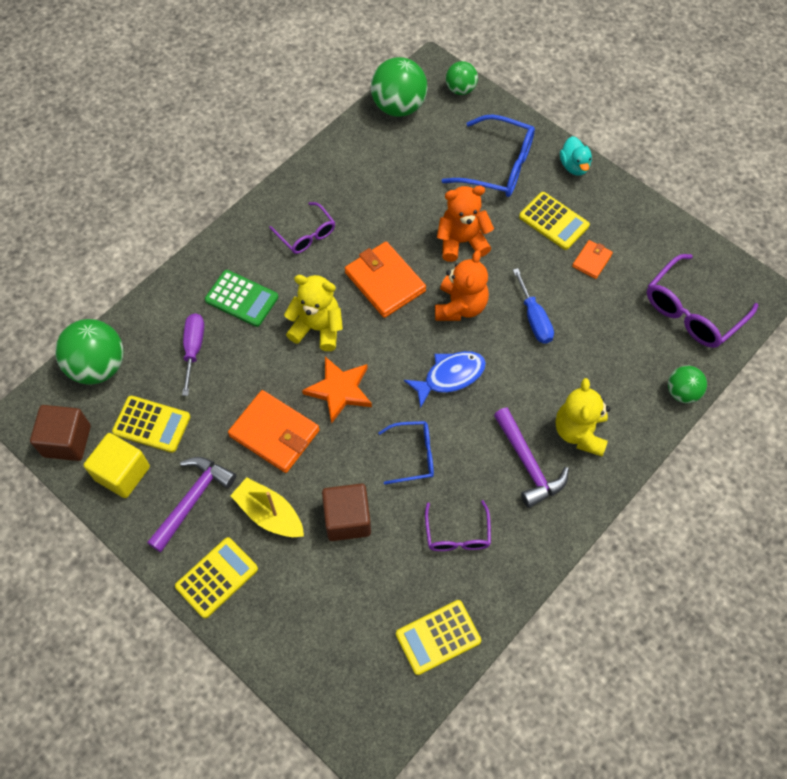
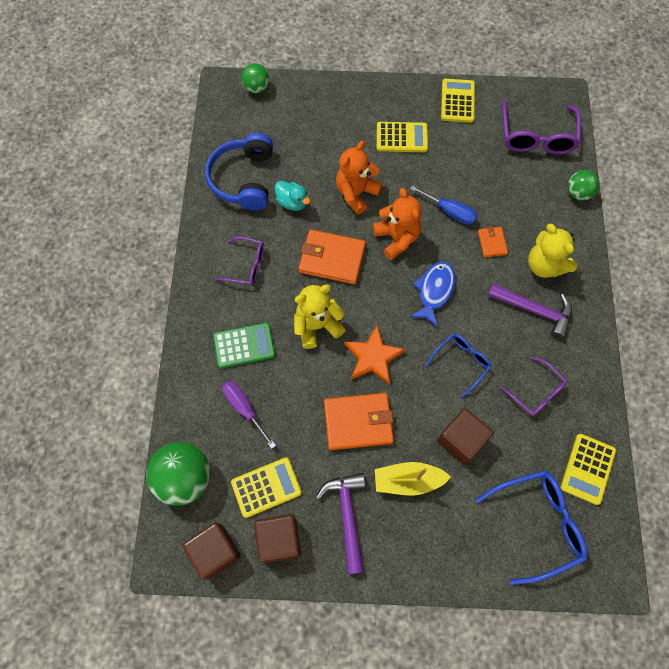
camera: 40 degrees left, 5 degrees up
(122, 473) = (279, 540): yellow cube -> brown cube
(217, 577) = (415, 555): yellow calculator -> yellow calculator (457, 101)
(373, 161) = (243, 179): none -> blue headphones
(398, 106) = (225, 128): green ball -> none
(498, 166) = (332, 125): blue glasses -> blue glasses (537, 523)
(574, 166) = (380, 91): turquoise duck -> turquoise duck (292, 202)
(592, 261) = (449, 147): orange wallet -> orange wallet (492, 243)

